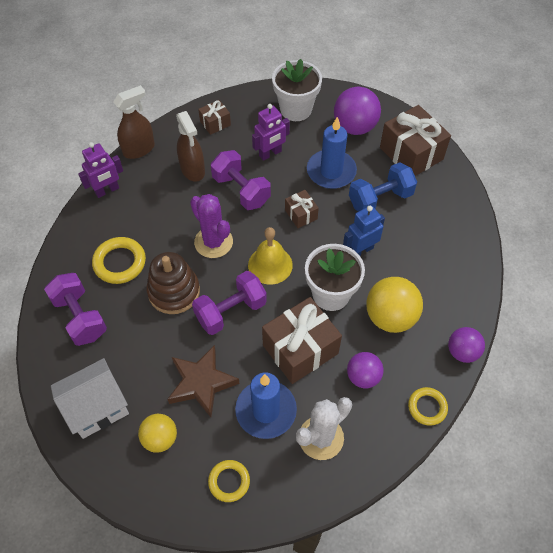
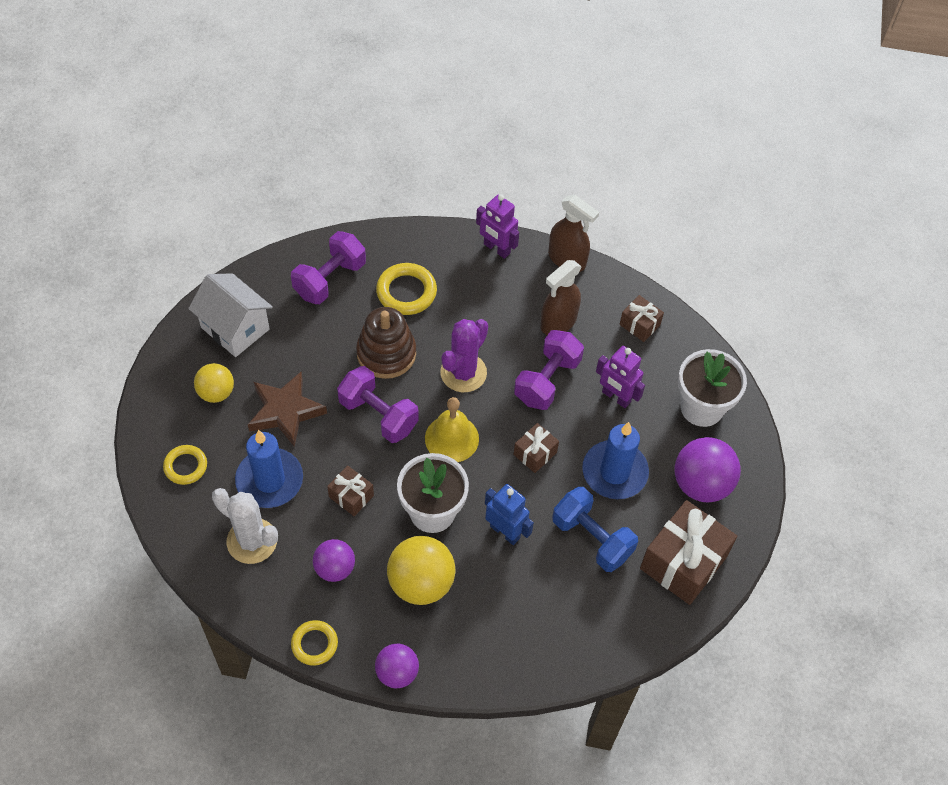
camera: 70 degrees right, 0 degrees up
(300, 349) = (351, 496): brown gift -> brown gift, size x0.51

